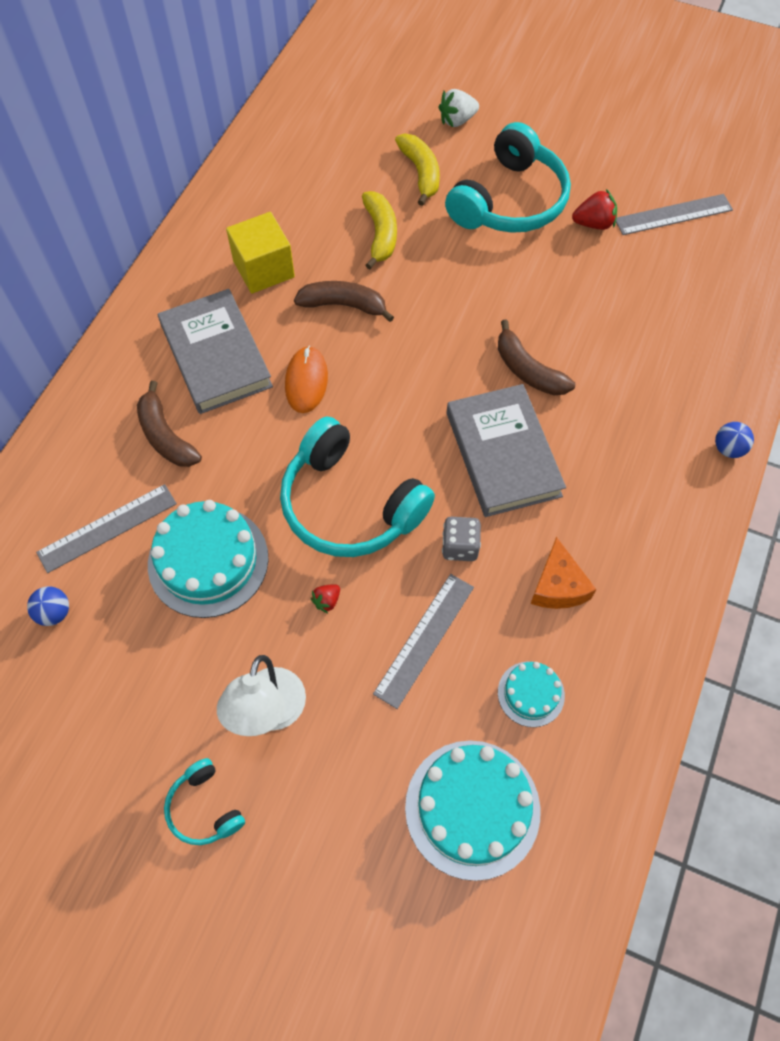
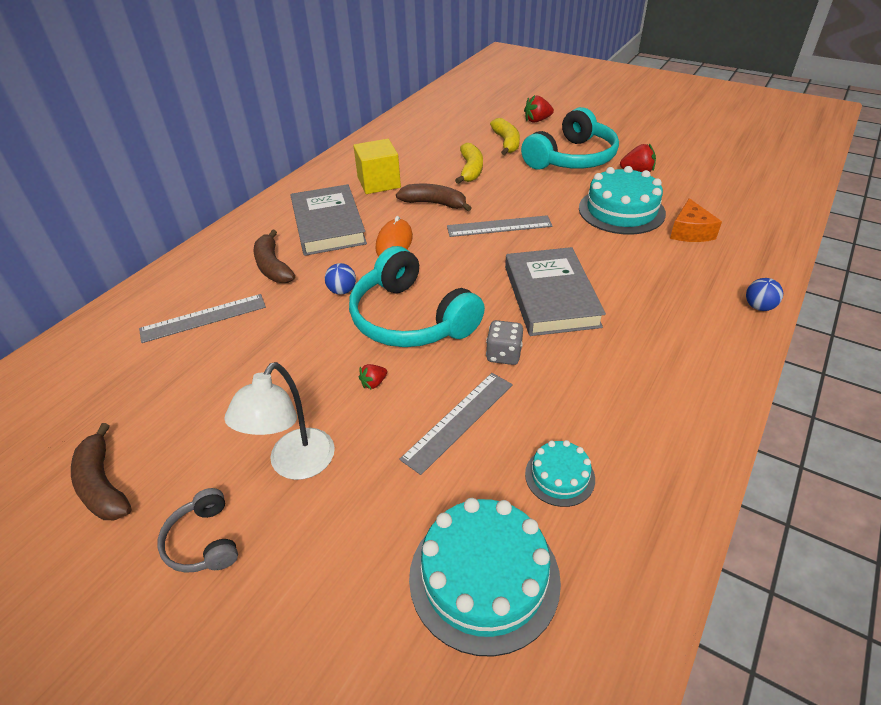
camera: 10 degrees right, 20 degrees down
(54, 612) = (134, 370): blue ball -> blue ball (342, 291)
(204, 808) = (204, 541): turquoise headphones -> grey headphones
(208, 561) = (278, 346): turquoise cake -> turquoise cake (621, 210)
(457, 120) = (537, 120): white strawberry -> red strawberry
(528, 370) = (577, 247): brown banana -> brown banana (103, 485)
(558, 586) = (594, 391): orange cheese -> orange cheese (690, 232)
(673, 215) = (701, 170): grey ruler -> grey ruler (499, 226)

